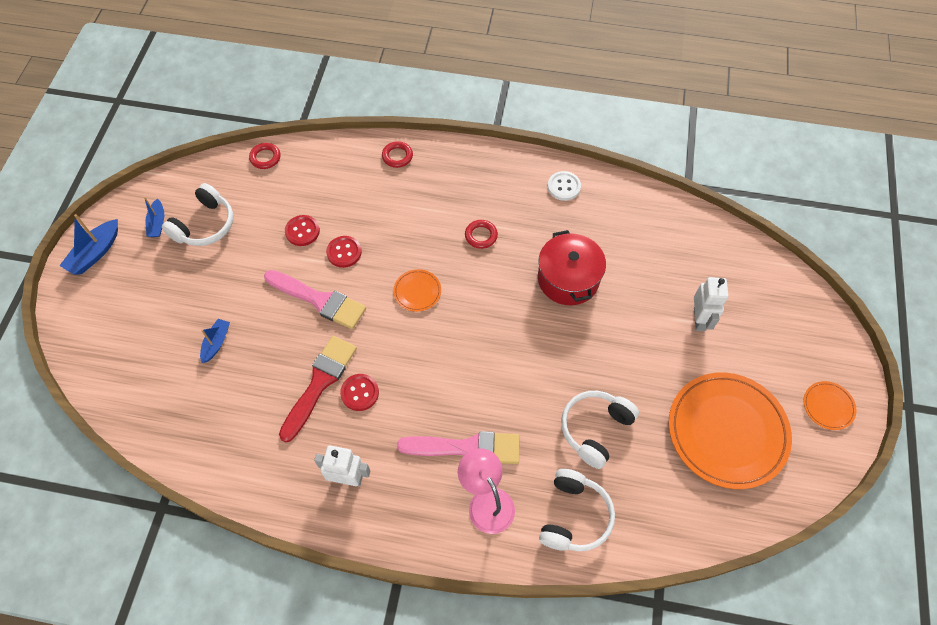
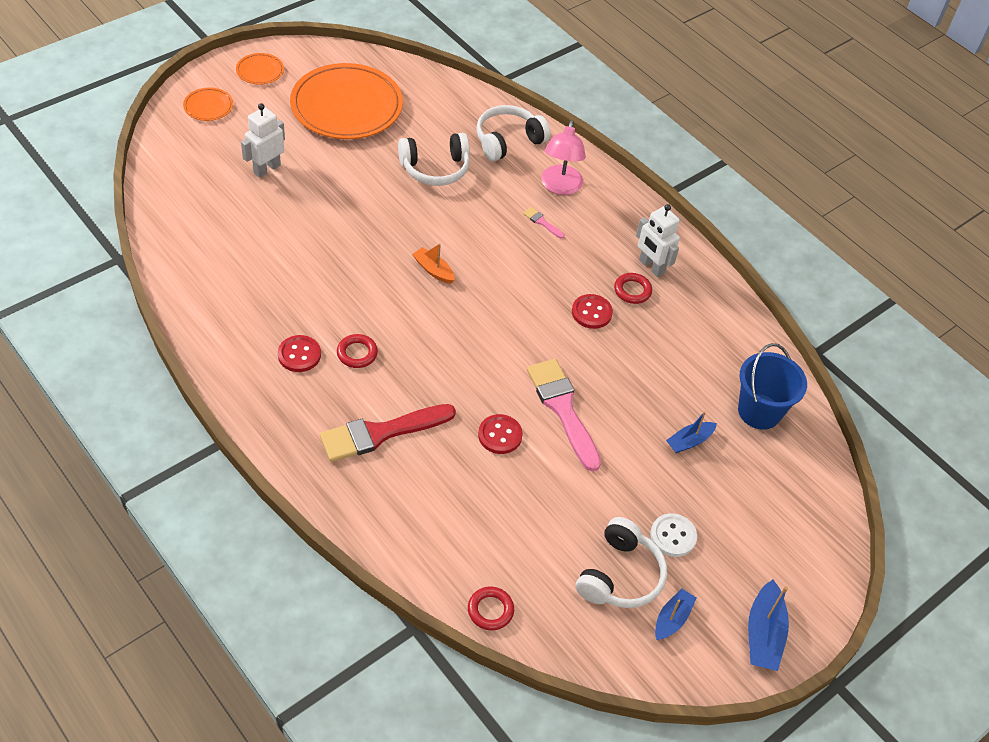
camera: 145 degrees left, 10 degrees down
(95, 253) = (763, 634): blue boat -> blue boat turned 120 degrees clockwise
(178, 407) = (759, 411): none -> blue bucket
(205, 225) = (620, 575): white headphones -> white headphones turned 135 degrees clockwise
(302, 231) = (522, 488): red button -> red button (299, 355)
(320, 383) = (619, 343): red brush -> red brush (381, 433)
(397, 156) = (347, 495): red ring -> red ring (632, 290)
(417, 291) = (466, 350): orange plate -> orange plate (208, 106)
(467, 448) = (542, 222): pink brush -> pink brush, size x0.42
(499, 334) = (433, 270): none -> orange boat
(564, 187) = (228, 337): white button -> white button (673, 536)
(568, 279) = (327, 265): red pot -> none

